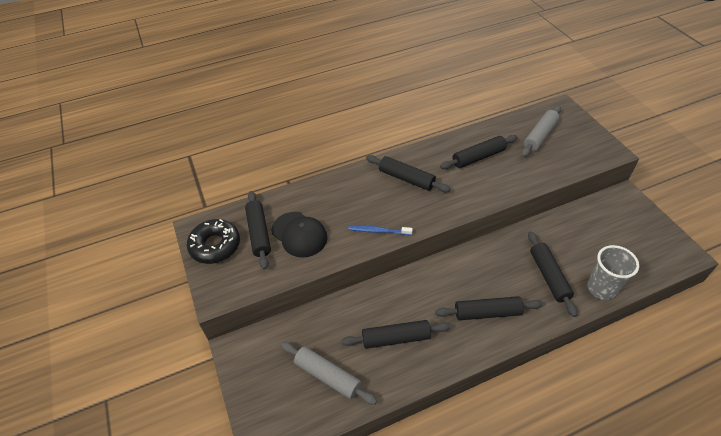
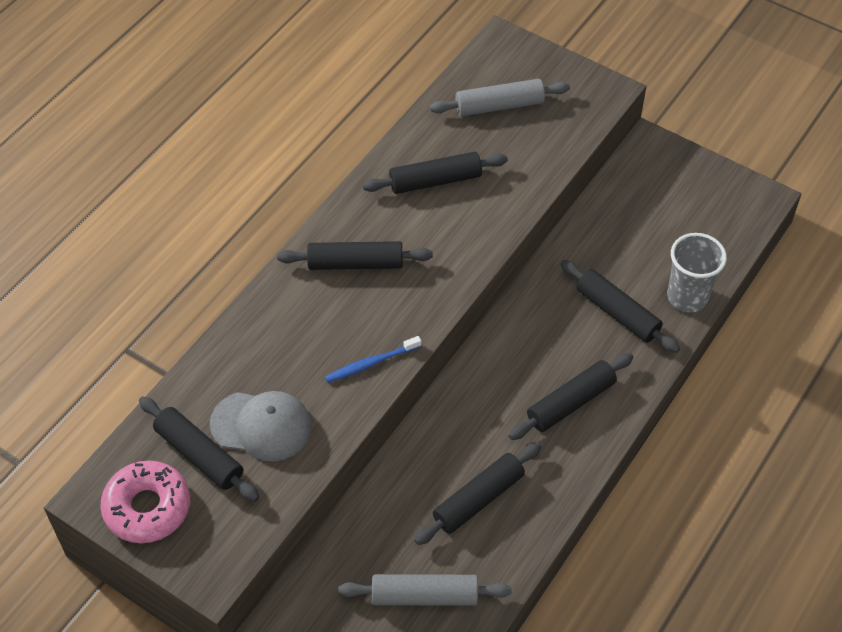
camera: 35 degrees left, 5 degrees up
(215, 246) = (147, 507): black donut -> pink donut
(299, 234) = (261, 426): black cap -> grey cap
(478, 157) = (435, 181): black rolling pin -> black rolling pin turned 45 degrees clockwise
(540, 136) = (499, 106): grey rolling pin -> grey rolling pin turned 75 degrees clockwise

